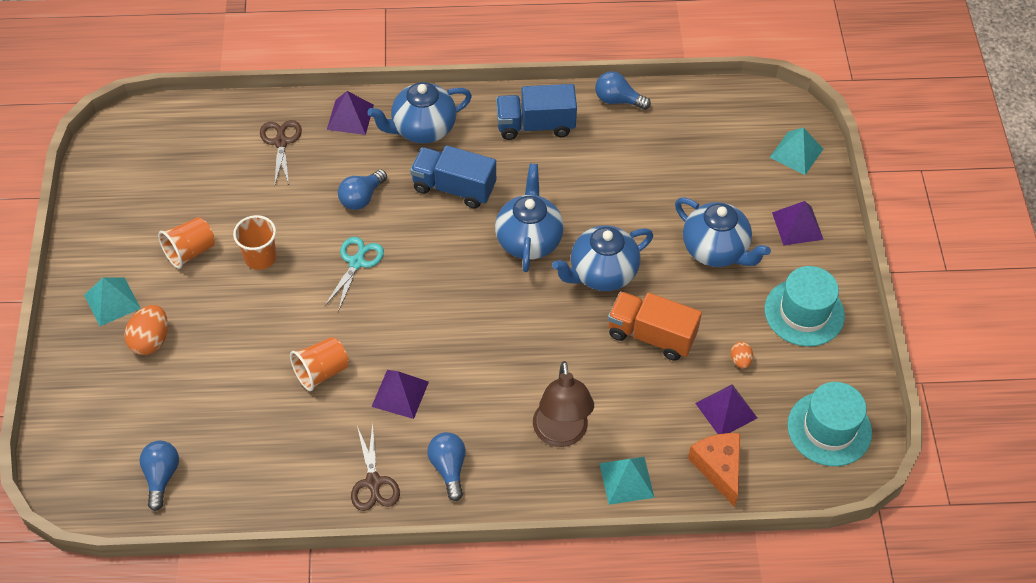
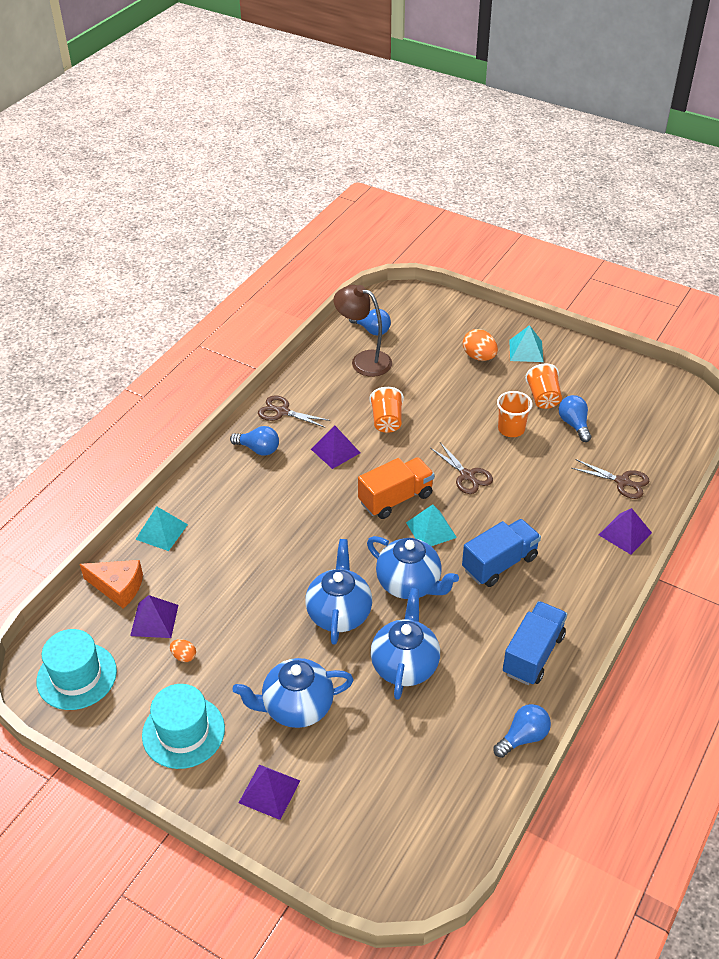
camera: 125 degrees right, 10 degrees down
(357, 262) = (467, 476): turquoise scissors -> brown scissors
(361, 198) = (529, 504): blue light bulb -> blue light bulb (574, 424)
(422, 129) = (580, 573): blue teapot -> blue teapot (405, 665)
(561, 434) = (228, 516): brown lamp -> brown lamp (363, 361)
(651, 335) = (257, 612): orange truck -> orange truck (396, 499)
(796, 153) = (350, 854): turquoise pyramid -> turquoise pyramid (431, 530)

